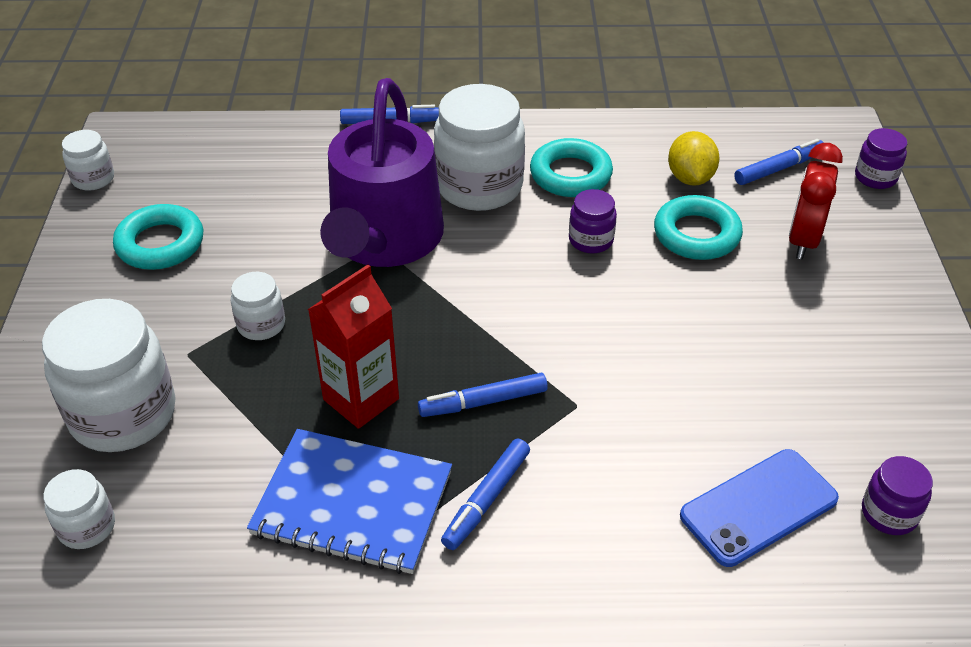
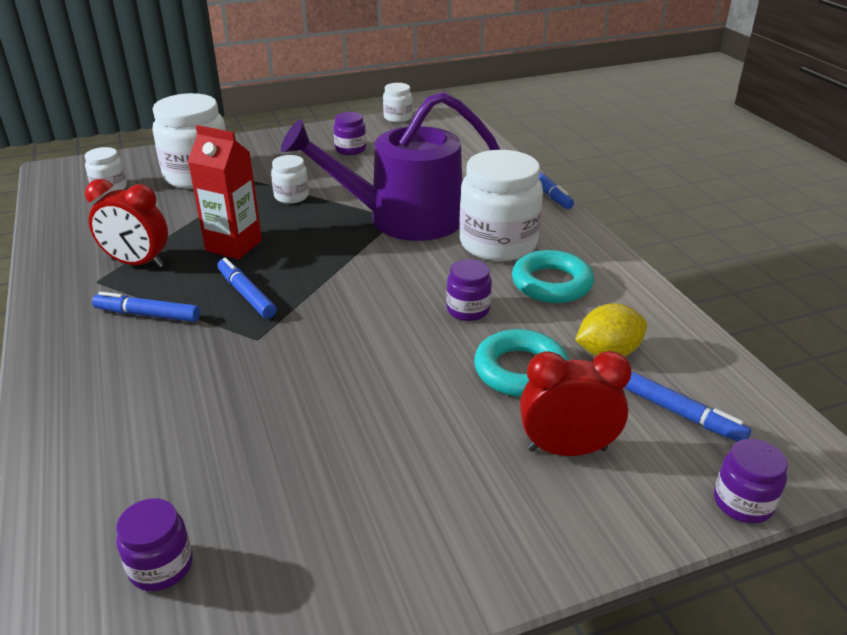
camera: 70 degrees right, 10 degrees down
(160, 244) = (350, 149): turquoise ring -> purple jar
(353, 503) = (137, 263): blue notebook -> red clock
(758, 507) = (157, 463): blue phone -> none

